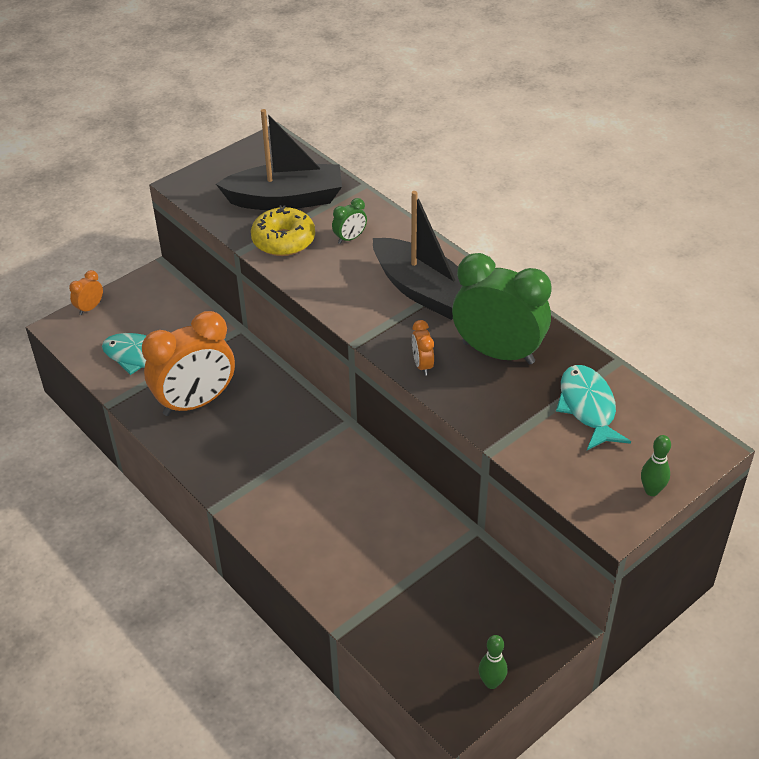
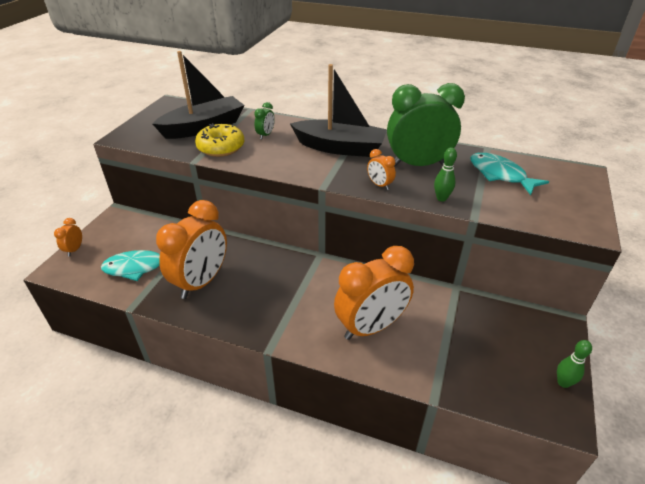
camera: 30 degrees left, 5 degrees down
(336, 531) = (371, 327): none -> orange clock
(651, 490) = (587, 204): green bowling pin -> green bowling pin (441, 198)

